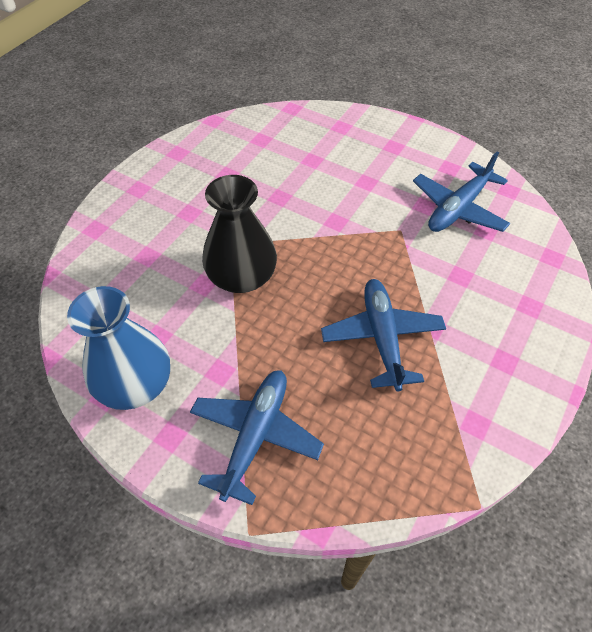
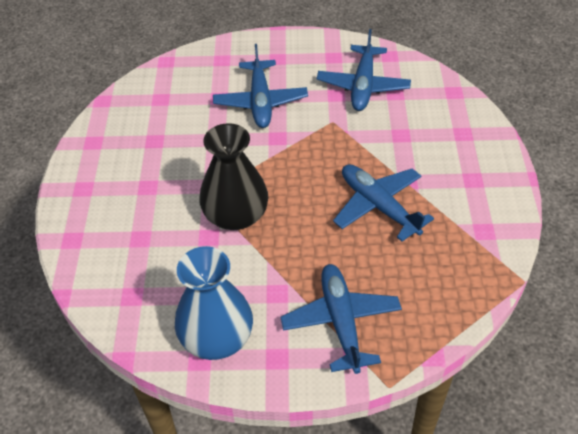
camera: 30 degrees left, 5 degrees down
(346, 180) = (260, 102): none -> blue plane

